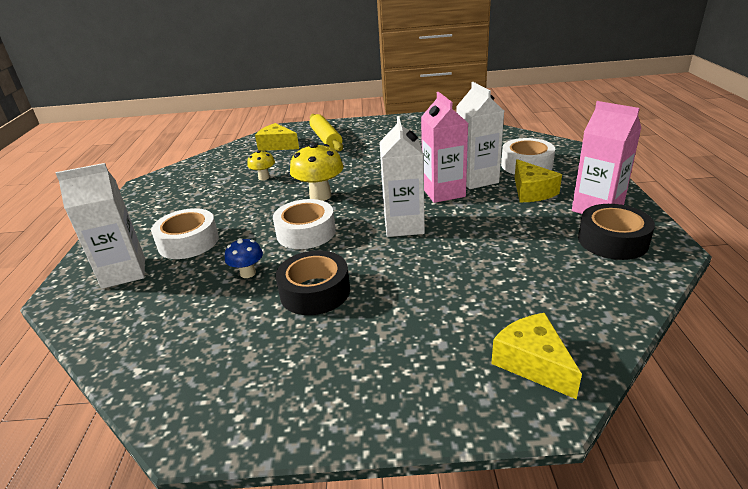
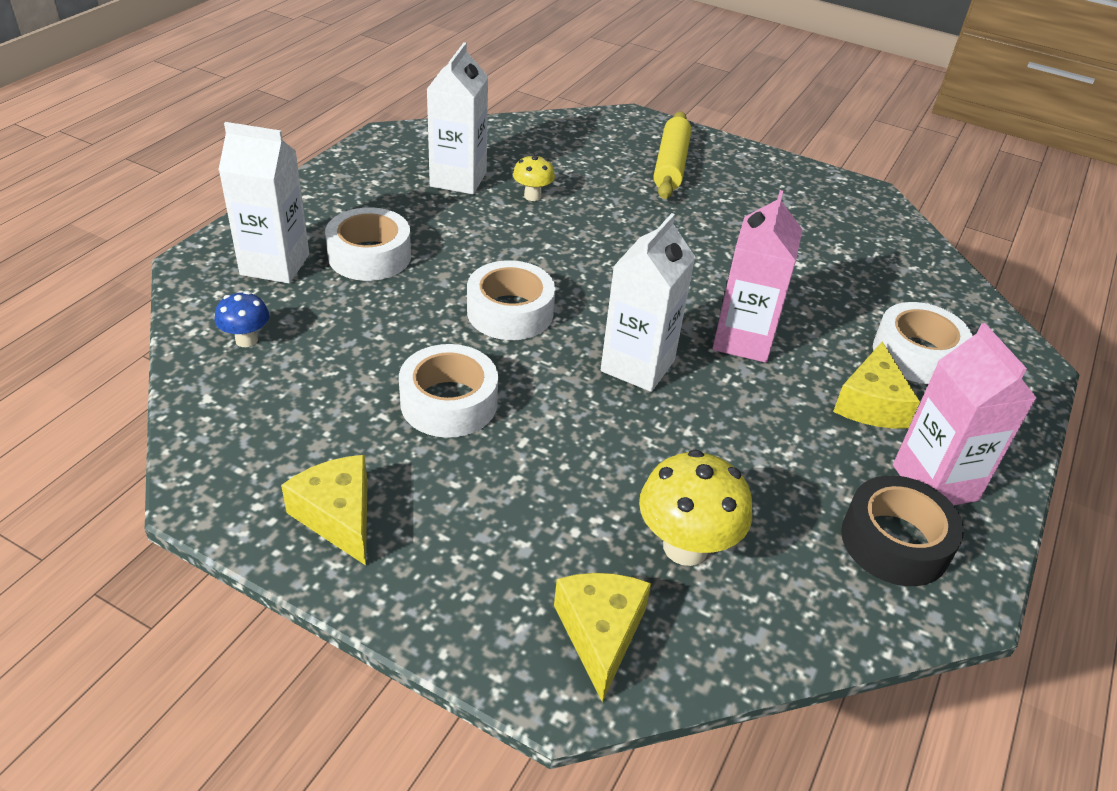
camera: 25 degrees right, 10 degrees up
(248, 273) = (398, 336): blue mushroom -> blue mushroom (246, 340)
(277, 145) = (595, 146): yellow cheese -> yellow cheese (338, 516)
(315, 292) = (449, 402): black tape -> white tape
(320, 196) = (576, 263): yellow mushroom -> yellow mushroom (685, 547)
(476, 179) = (813, 342): white carton -> white carton (458, 179)

